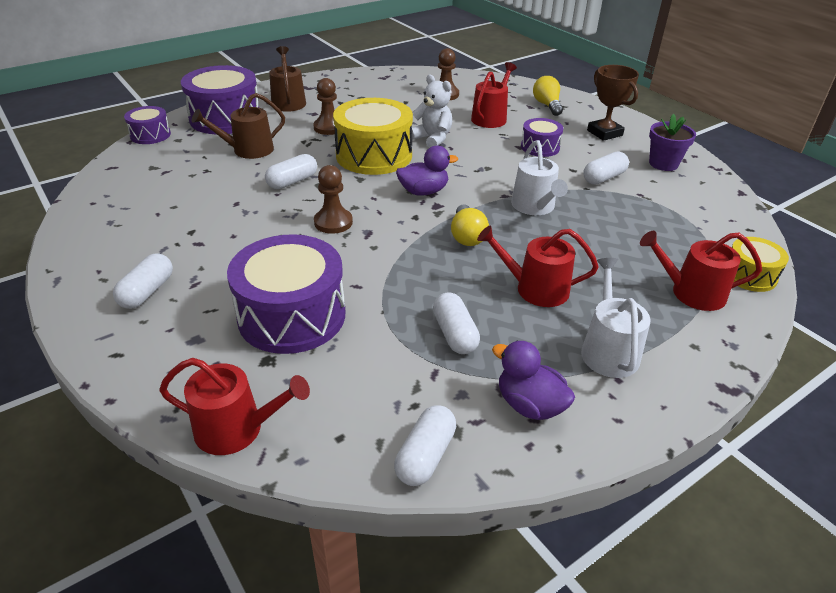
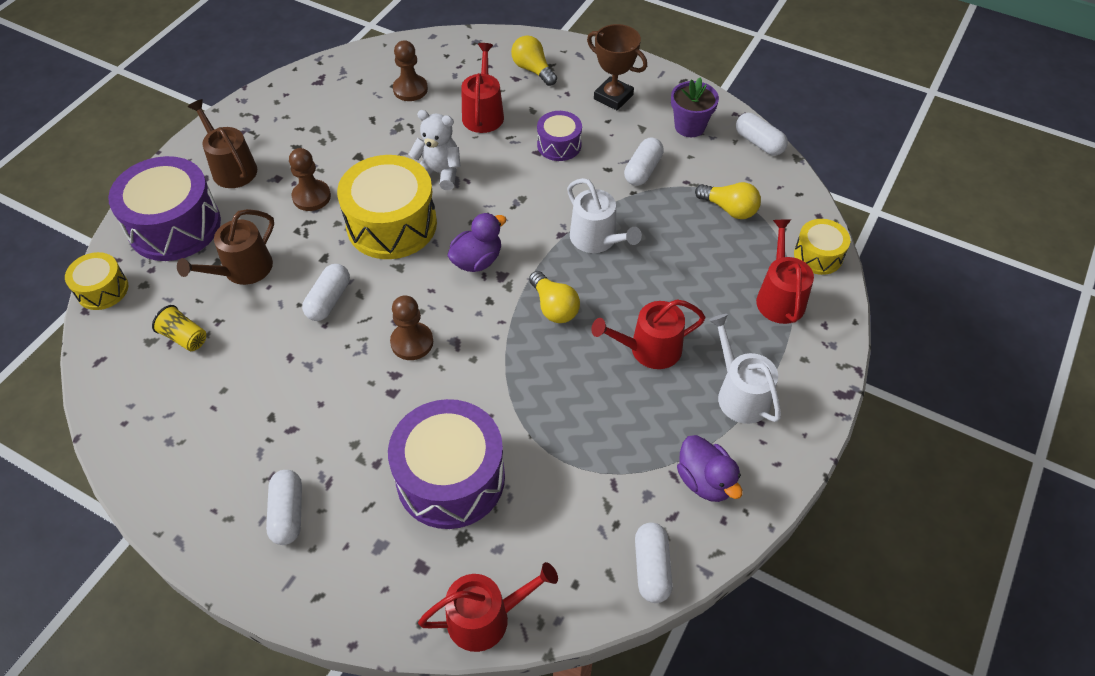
camera: 25 degrees left, 15 degrees up
(150, 135) = (102, 290): purple drum -> yellow drum
(176, 172) = (184, 337): none -> yellow cup
(455, 334) = (607, 433): white capsule -> white capsule (759, 143)
(529, 405) = (705, 481): purple duck -> purple duck turned 135 degrees counterclockwise
(672, 221) = (729, 209): none -> yellow light bulb
(691, 292) = (779, 297): red watering can -> red watering can turned 105 degrees clockwise

